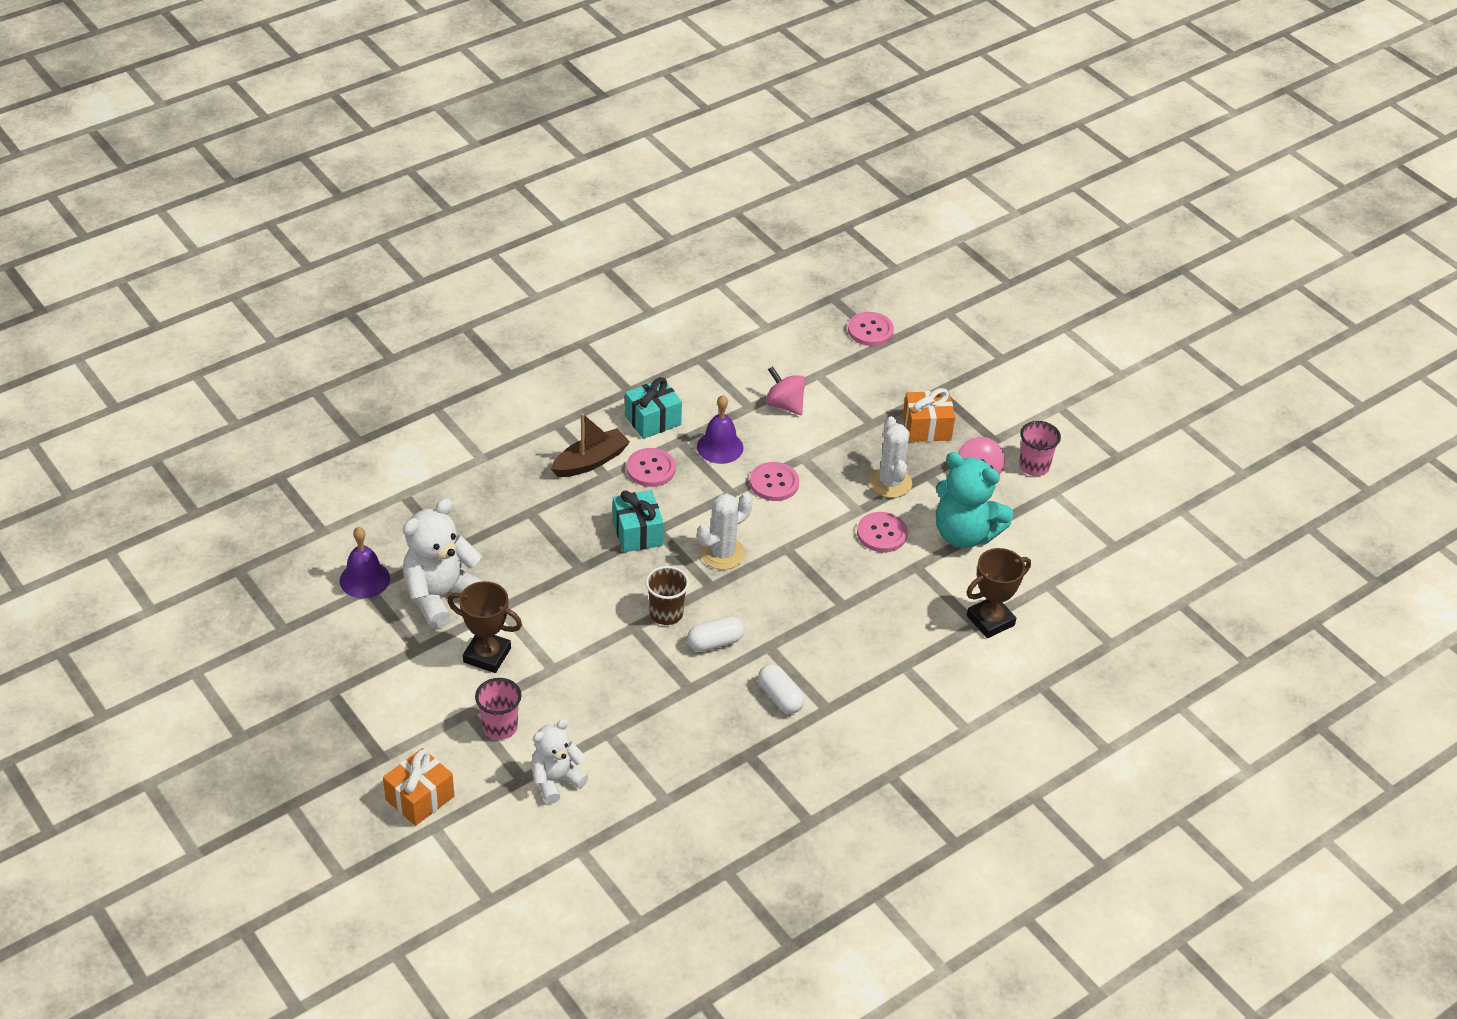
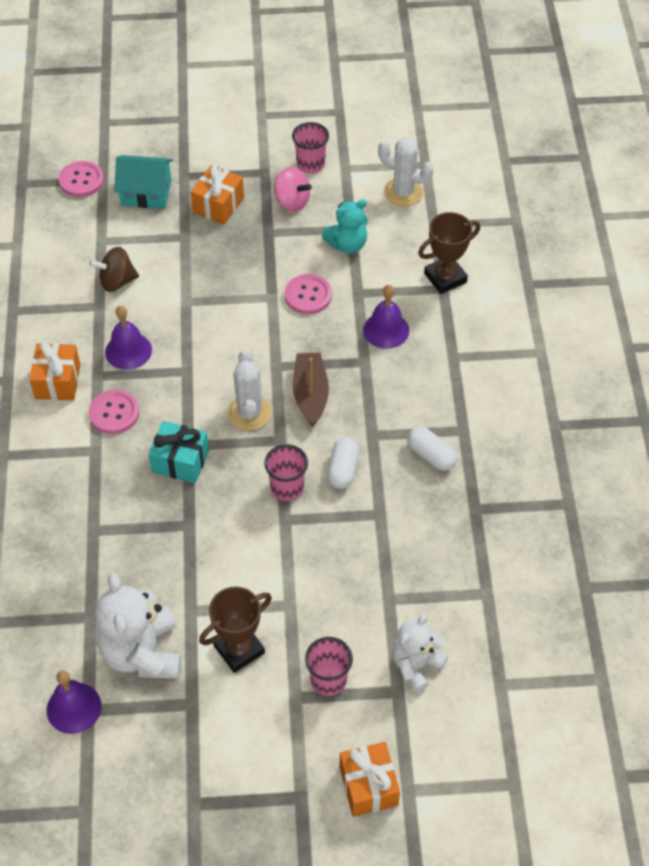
camera: 55 degrees left, 10 degrees up
(556, 780) = (416, 665): white teddy bear -> white teddy bear turned 45 degrees clockwise
(590, 461) = (69, 452): brown boat -> brown boat (310, 394)
(652, 420) = (57, 381): turquoise gift -> orange gift
(666, 613) = (287, 488): brown cup -> pink cup
(774, 483) = (199, 336): pink button -> none
(780, 697) = (431, 455): white capsule -> white capsule turned 45 degrees clockwise
(784, 405) = (117, 281): pink spinning top -> brown spinning top
(890, 483) = (258, 260): white cactus -> white cactus (403, 192)
(891, 604) = (386, 330): none -> purple bell
(896, 376) = (146, 192): none -> turquoise house
(964, 534) = (347, 244): turquoise teddy bear -> turquoise teddy bear, size x0.63
(990, 620) = (445, 278): brown trophy -> brown trophy turned 60 degrees clockwise

